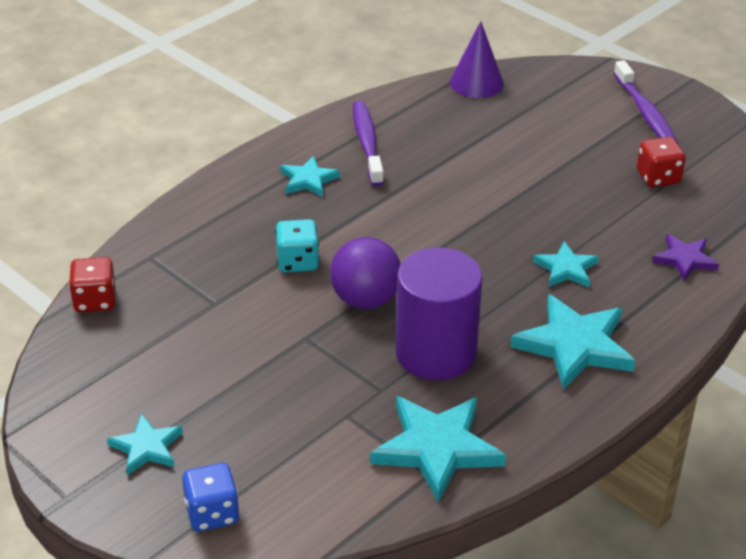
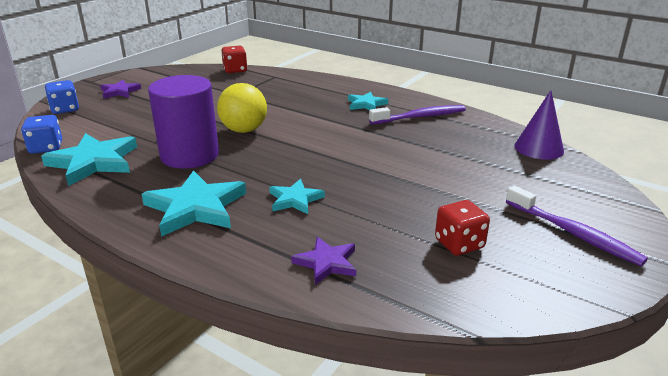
camera: 80 degrees right, 10 degrees down
(147, 447) = (120, 91): turquoise star -> purple star
(297, 262) = (279, 109): turquoise dice -> none
(365, 300) = (244, 130): purple ball -> yellow ball
(374, 511) = (46, 148): none -> blue dice
(645, 112) = (573, 233): purple toothbrush -> purple toothbrush turned 105 degrees counterclockwise

